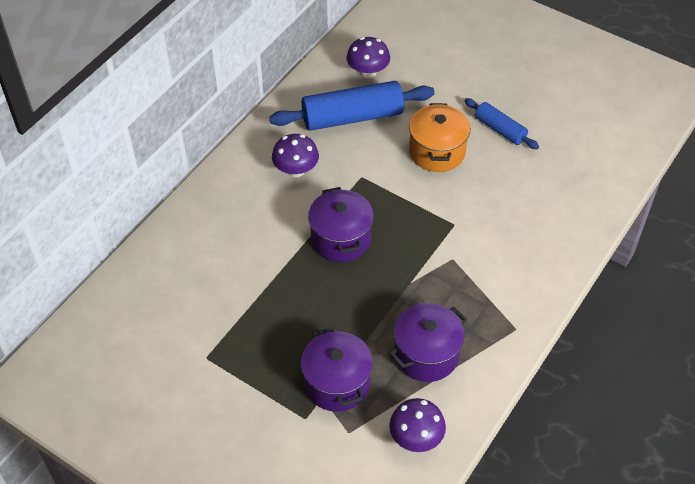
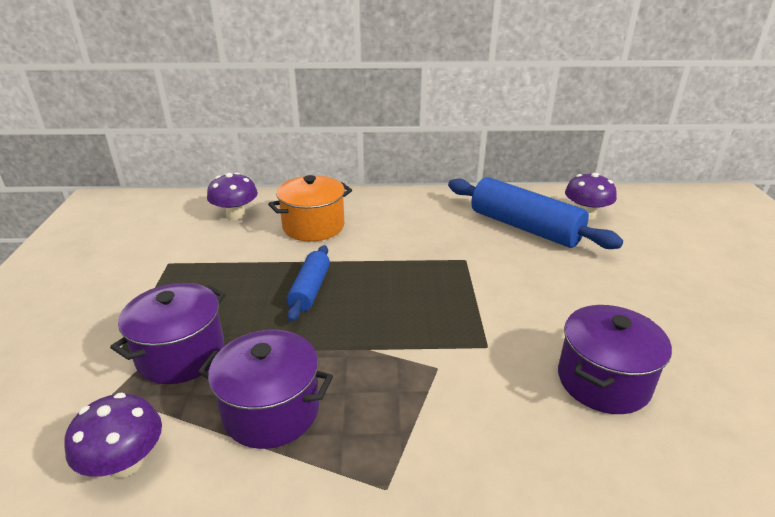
camera: 55 degrees right, 20 degrees down
(296, 170) = (425, 224): purple mushroom -> purple mushroom (236, 215)
(341, 239) = (377, 278): purple pot -> purple pot (603, 381)
(437, 151) = (564, 291): orange pot -> orange pot (313, 226)
(500, 129) = (664, 321): blue rolling pin -> blue rolling pin (310, 290)

